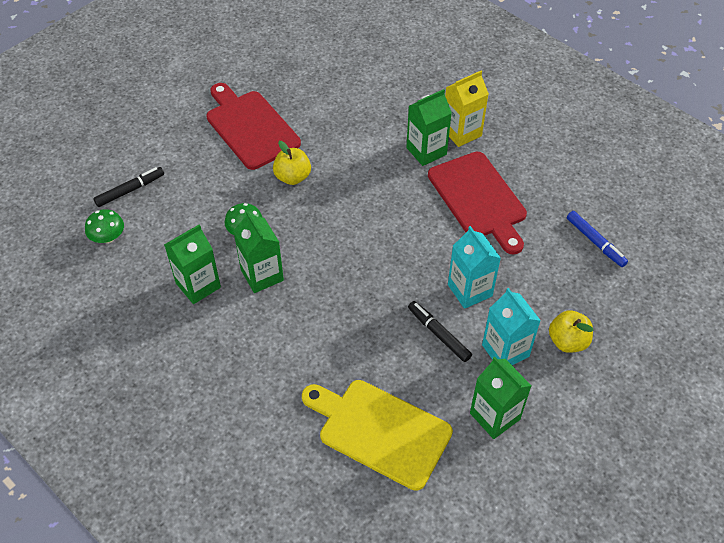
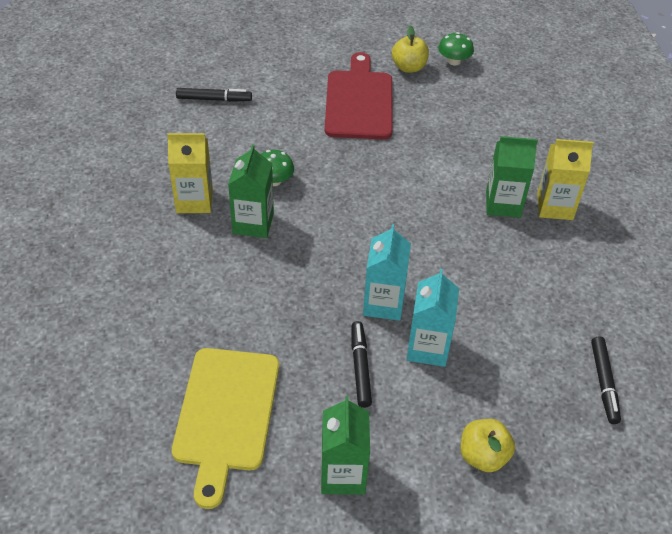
camera: 35 degrees right, 5 degrees down
(108, 237) = (162, 125): green mushroom -> green mushroom (454, 61)
(198, 285) = (194, 201): green carton -> yellow carton
(292, 177) = (356, 160): yellow apple -> yellow apple (409, 67)
(380, 431) = (226, 414): yellow cutting board -> yellow cutting board turned 150 degrees counterclockwise
(478, 199) = (516, 273): red cutting board -> none
(505, 350) = (410, 423): turquoise carton -> turquoise carton (383, 303)
(595, 242) = (604, 383): blue marker -> black marker

